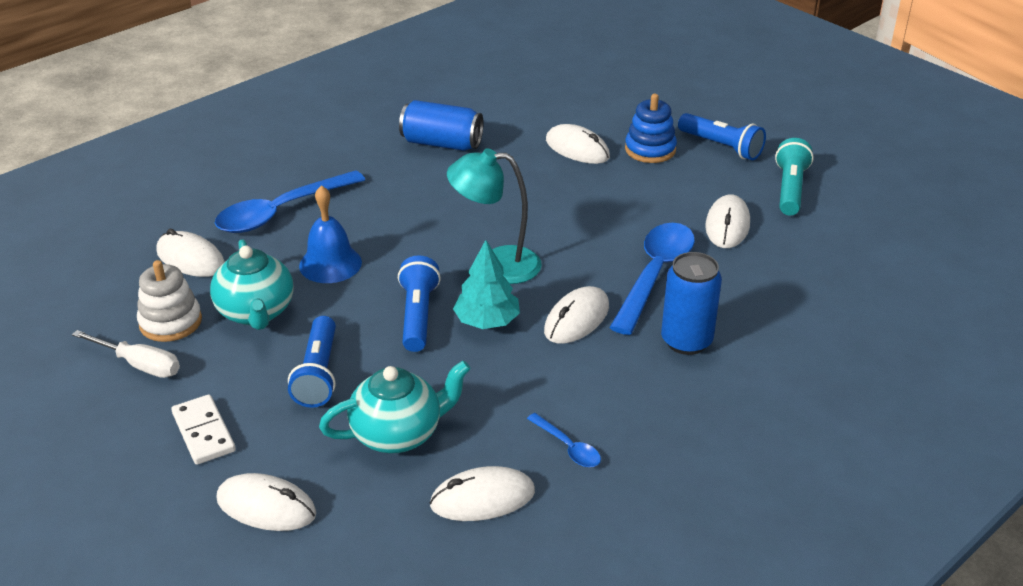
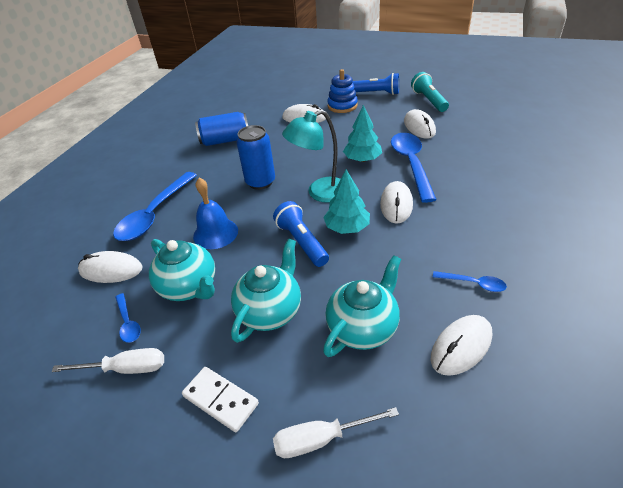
camera: 25 degrees left, 5 degrees up
(170, 322) = (128, 322): white stacking toy -> blue spoon
(266, 507) = (321, 439): white mouse -> white screwdriver
(318, 374) = (270, 311): blue flashlight -> turquoise teapot
(596, 242) = (362, 159): none -> turquoise tree
(686, 341) = (466, 192): blue can -> blue can (260, 182)

